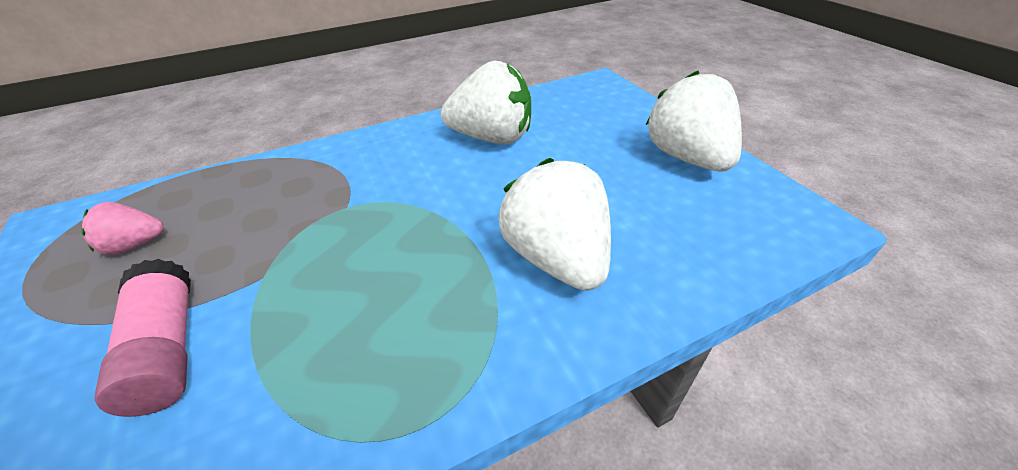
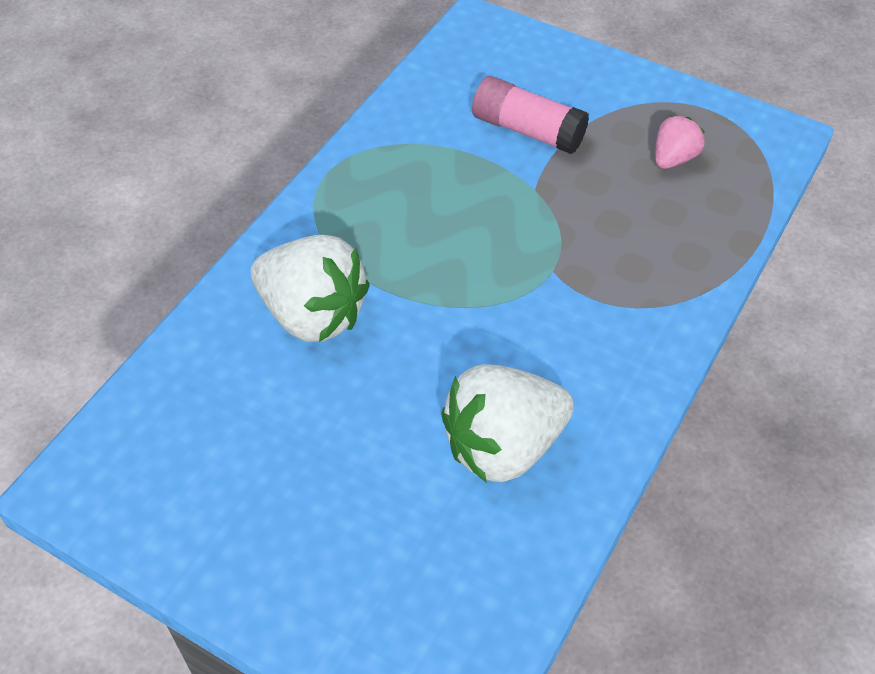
camera: 145 degrees right, 10 degrees up
(687, 157) = (230, 534): white strawberry -> none

